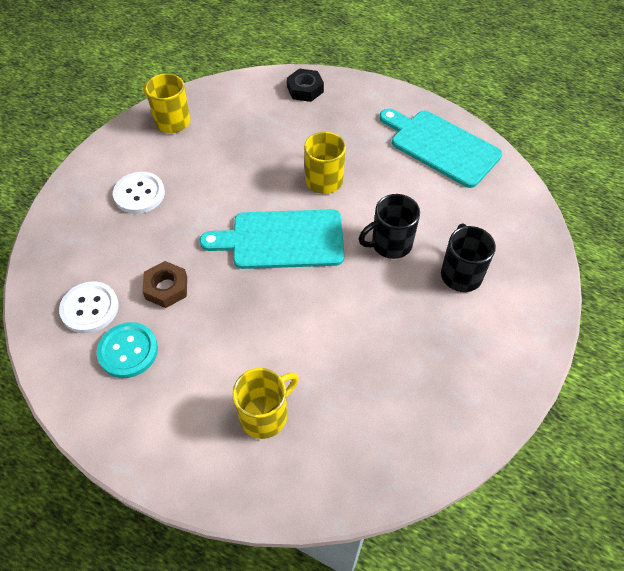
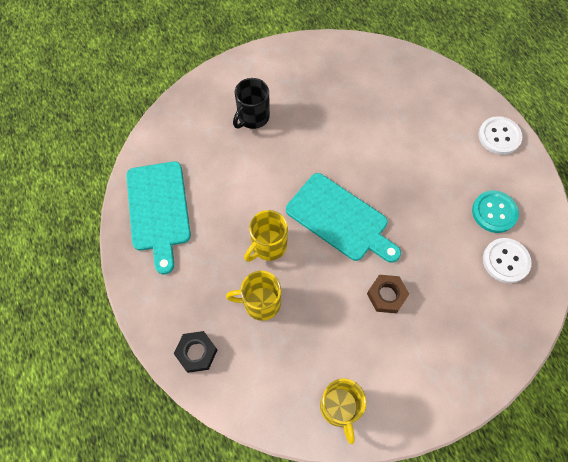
camera: 140 degrees left, 10 degrees up
(139, 194) = (417, 340): white button -> white button (499, 136)
(166, 288) = (444, 239): brown nut -> brown nut (386, 295)
(265, 415) = (435, 122): yellow mug -> yellow mug (260, 303)
(390, 244) = (274, 165): black mug -> none

